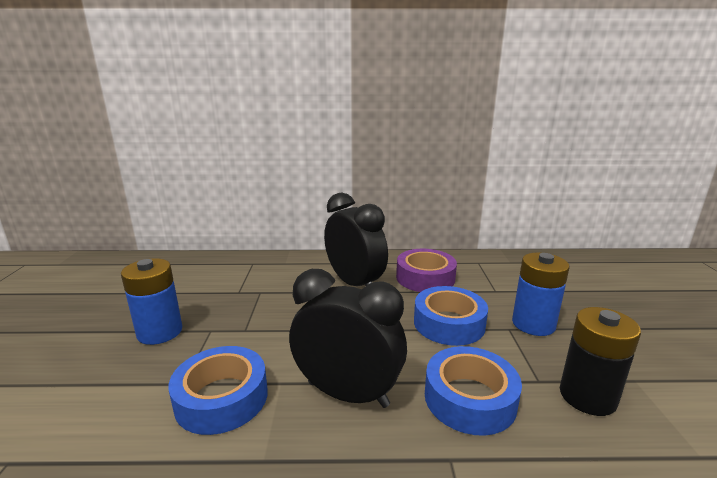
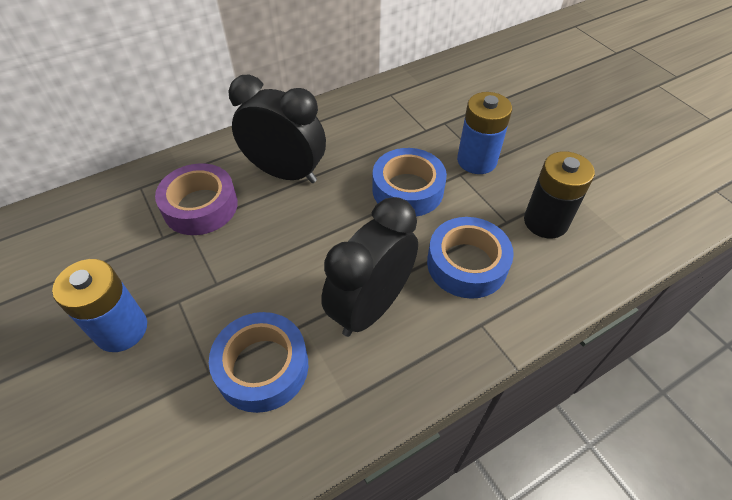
camera: 30 degrees left, 30 degrees up
(348, 394) = (370, 307): black clock -> black clock turned 45 degrees counterclockwise
(425, 278) = (352, 137): purple tape -> purple tape (200, 206)

